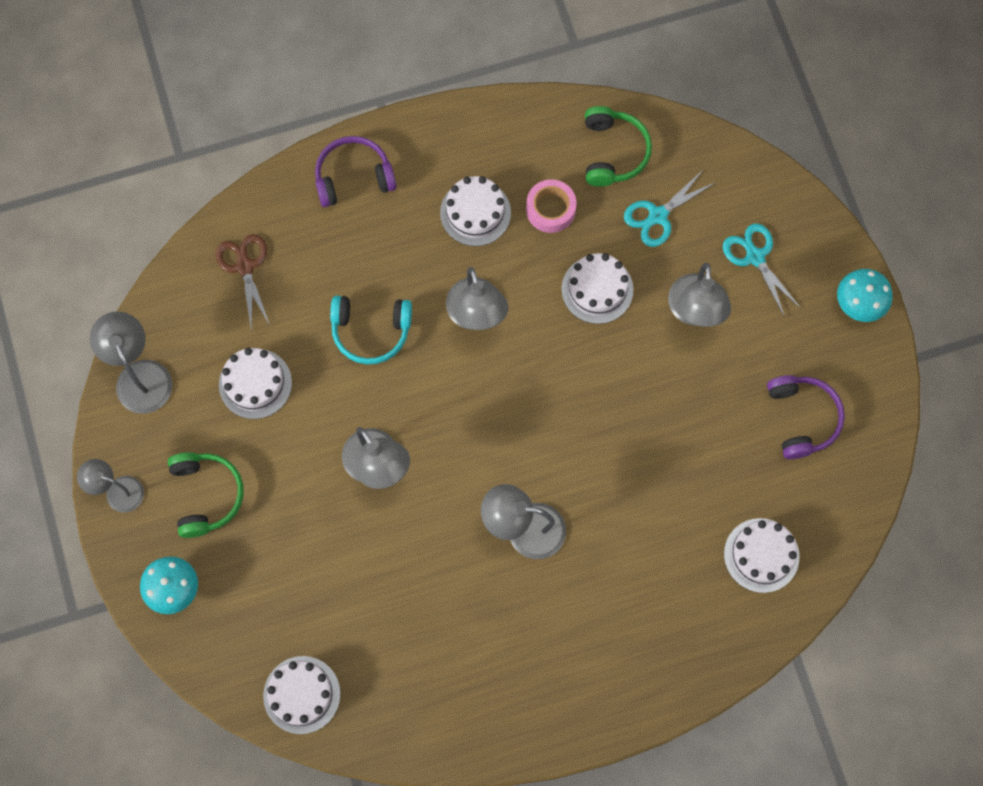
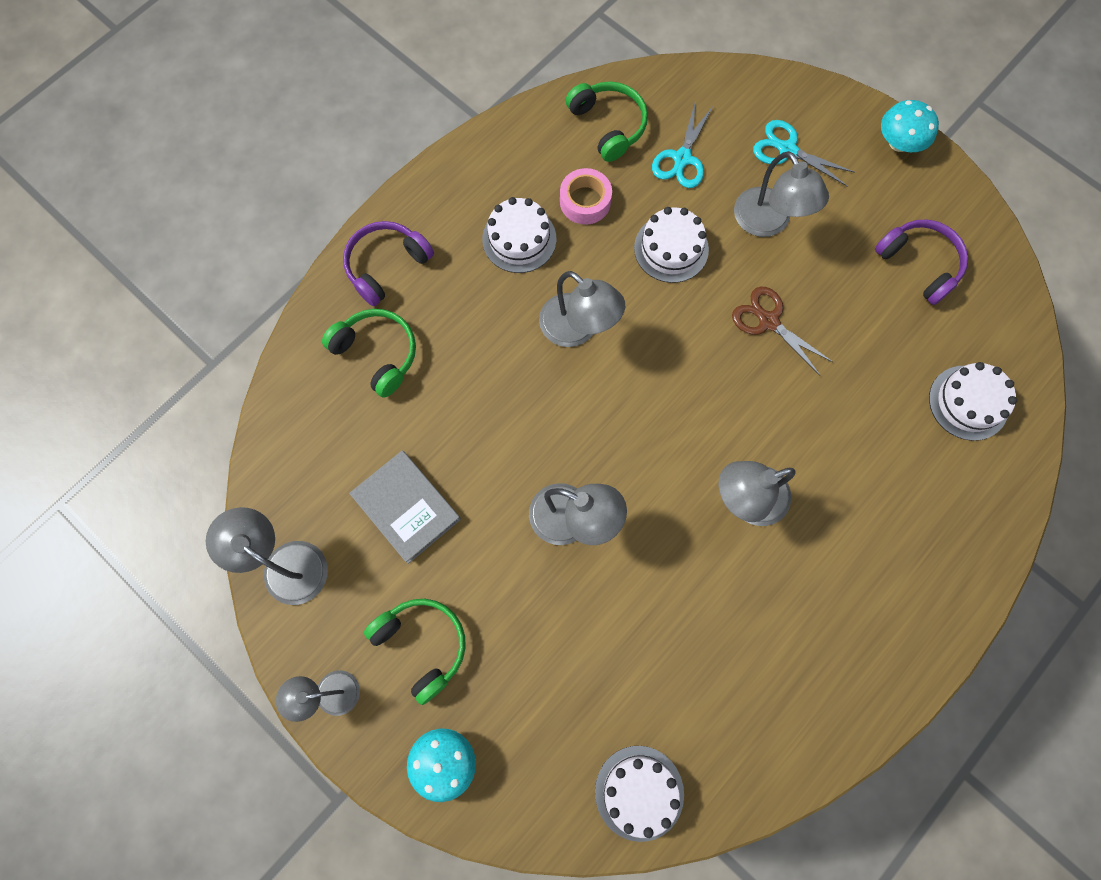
camera: 30 degrees left, 0 degrees up
(245, 267) = (330, 402): brown scissors -> brown scissors (768, 321)
(255, 383) = (406, 507): white cake -> grey book
(303, 247) = (377, 354): none -> green headphones
(371, 331) = (488, 396): turquoise headphones -> none

